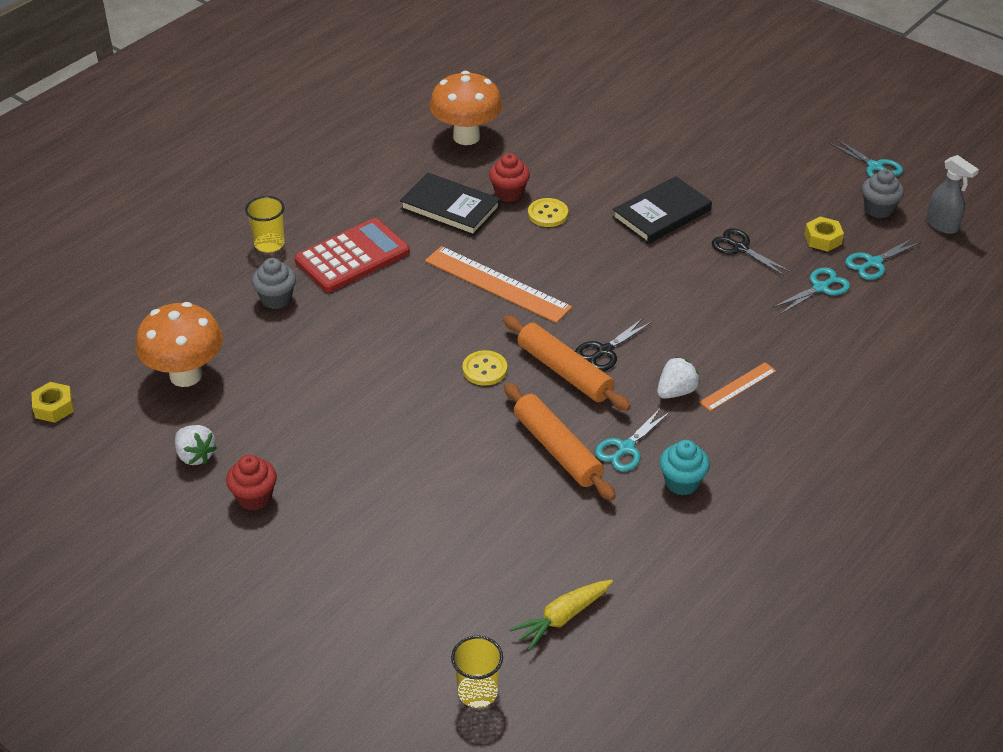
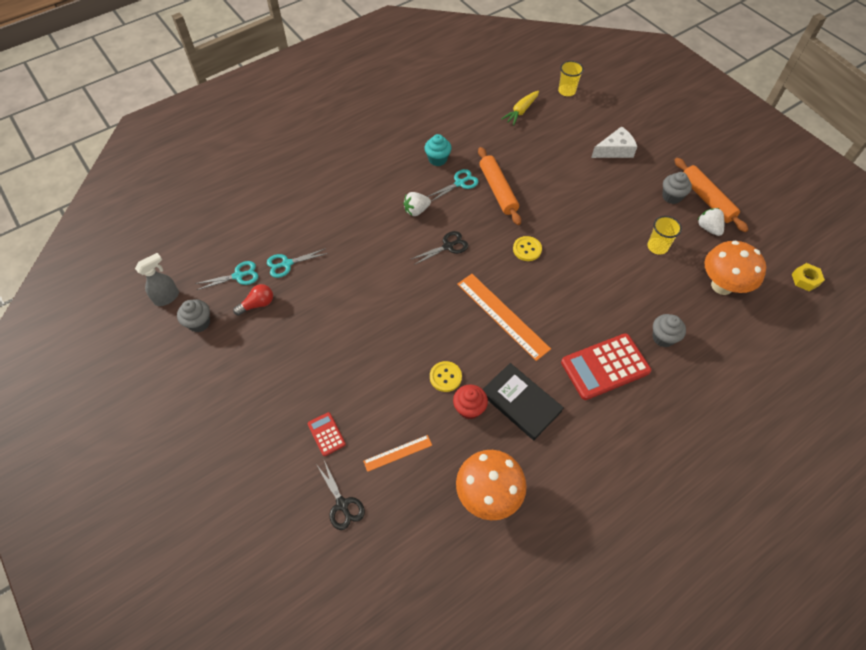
camera: 165 degrees left, 15 degrees up
(254, 497) = (671, 196): red cupcake -> grey cupcake
(269, 244) = (670, 395): yellow cup -> yellow cup (657, 247)
(360, 568) = (615, 150): none -> white cheese
(562, 618) = (521, 111): yellow carrot -> yellow carrot turned 150 degrees clockwise
(564, 371) = (478, 237): orange rolling pin -> orange rolling pin (706, 199)
(658, 148) = (326, 434): none -> red calculator
(661, 214) = (359, 356): black book -> none
(738, 386) = (379, 206): orange ruler -> orange ruler (397, 453)
(740, 248) = (320, 309): black scissors -> black scissors (342, 504)
(823, 239) = (257, 304): yellow nut -> red light bulb
(875, 167) = (168, 367): turquoise scissors -> none
(942, 225) = (167, 297): grey spray bottle -> grey spray bottle turned 75 degrees clockwise

